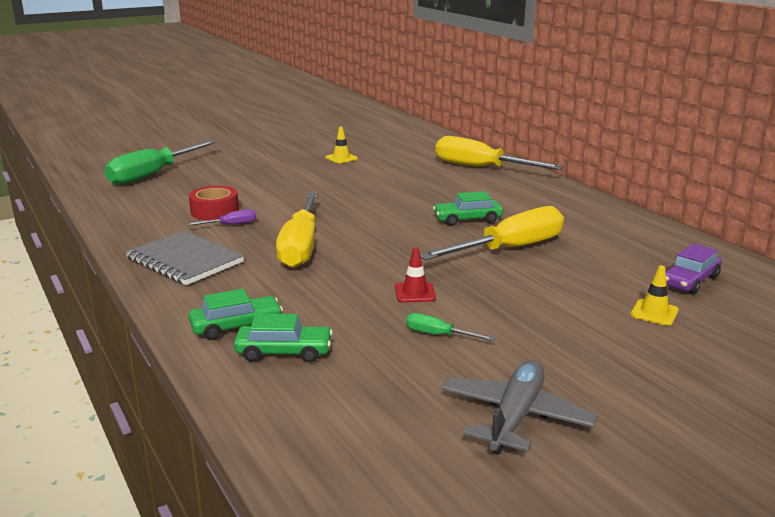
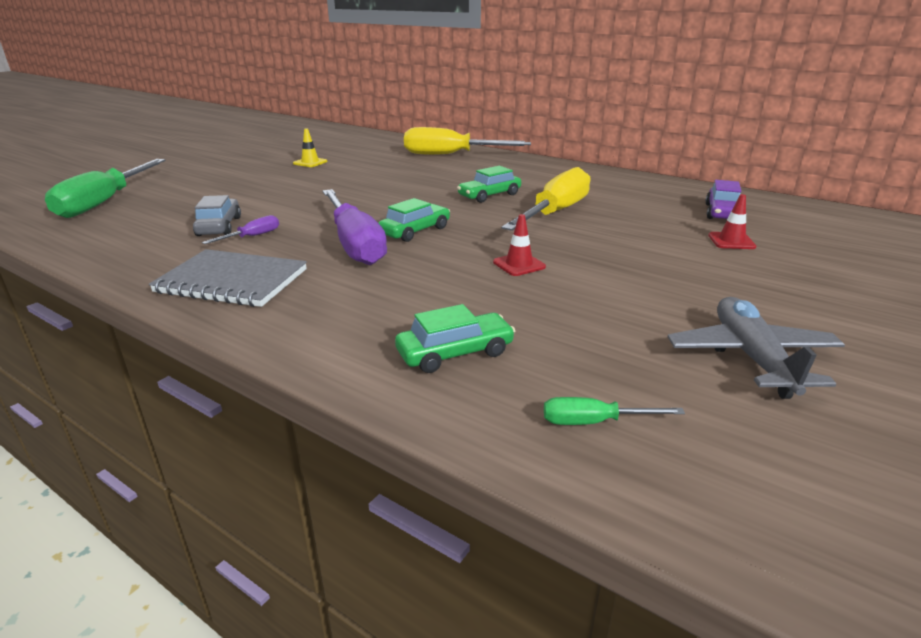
camera: 25 degrees left, 5 degrees up
(215, 211) = (219, 226): red tape -> grey car
(236, 326) = (370, 338): green car -> green car (415, 231)
(301, 246) = (354, 244): yellow screwdriver -> purple screwdriver
(438, 335) = (588, 298): green screwdriver -> green screwdriver (594, 422)
(654, 313) = (731, 241): yellow traffic cone -> red traffic cone

